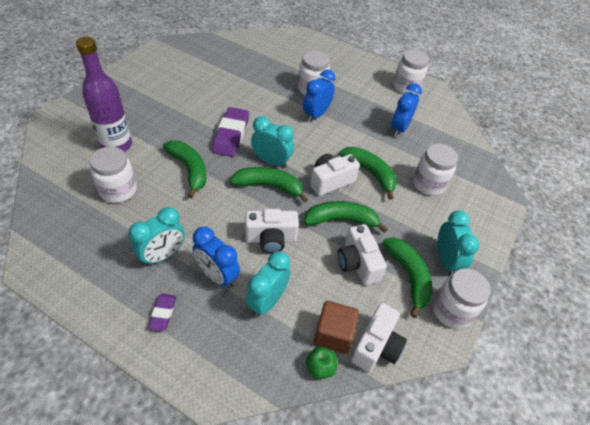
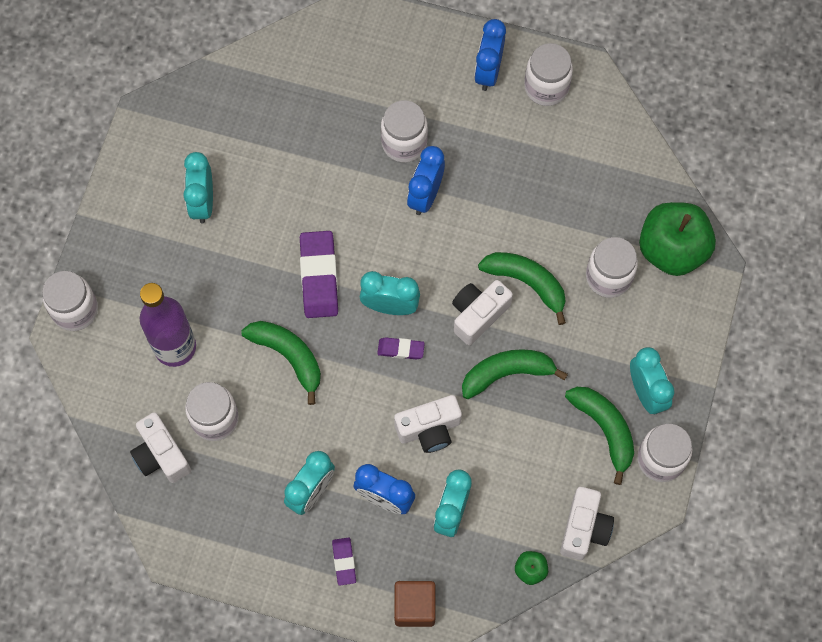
camera: 10 degrees left, 20 degrees up
(66, 111) = (75, 310): none -> white jar
(177, 85) = (203, 202): none -> turquoise clock
(269, 186) = (401, 349): green banana -> purple eraser
(333, 334) = (535, 529): brown cube -> brown cube (414, 607)
(357, 263) = (541, 431): white camera -> white camera (161, 455)
(399, 128) = (551, 183): blue clock -> blue clock (488, 72)
(476, 181) = (672, 250): none -> green apple

